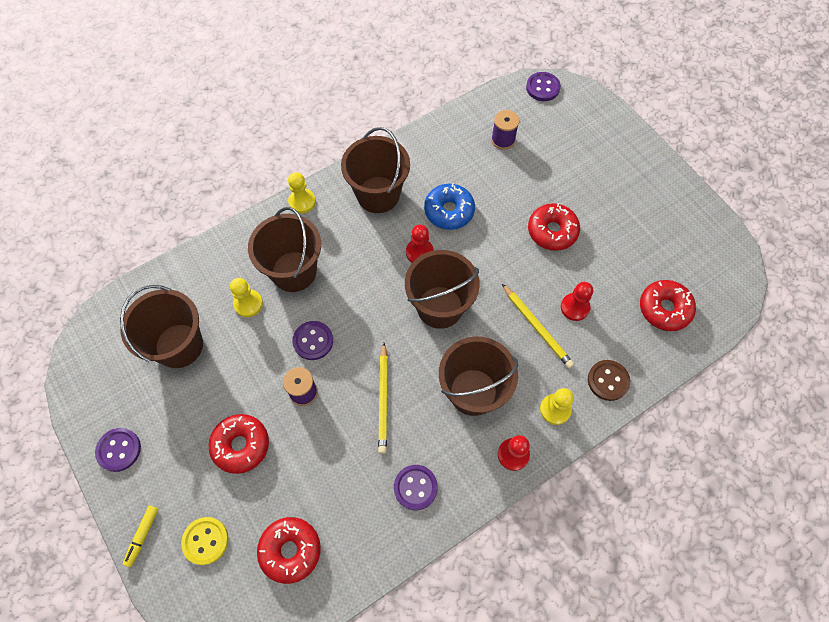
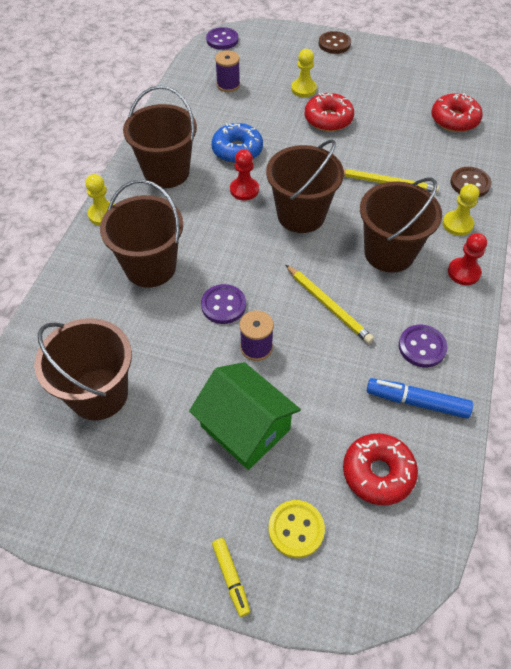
camera: 40 degrees left, 10 degrees down
(119, 450) = (127, 525): purple button -> none
(241, 445) = (245, 428): red donut -> green house
(248, 304) = (133, 317): yellow pawn -> yellow pawn (303, 89)
(367, 525) = (417, 402): none -> blue marker
(575, 307) = (397, 155): red pawn -> none
(638, 154) = (334, 44): none -> brown button

